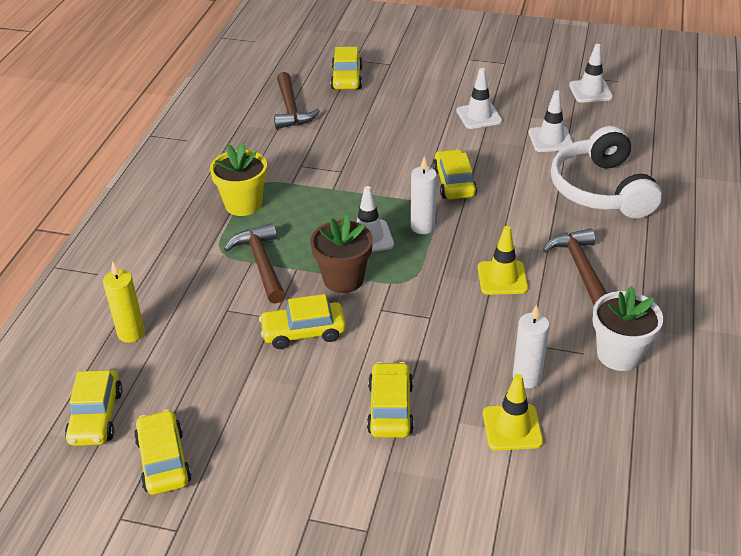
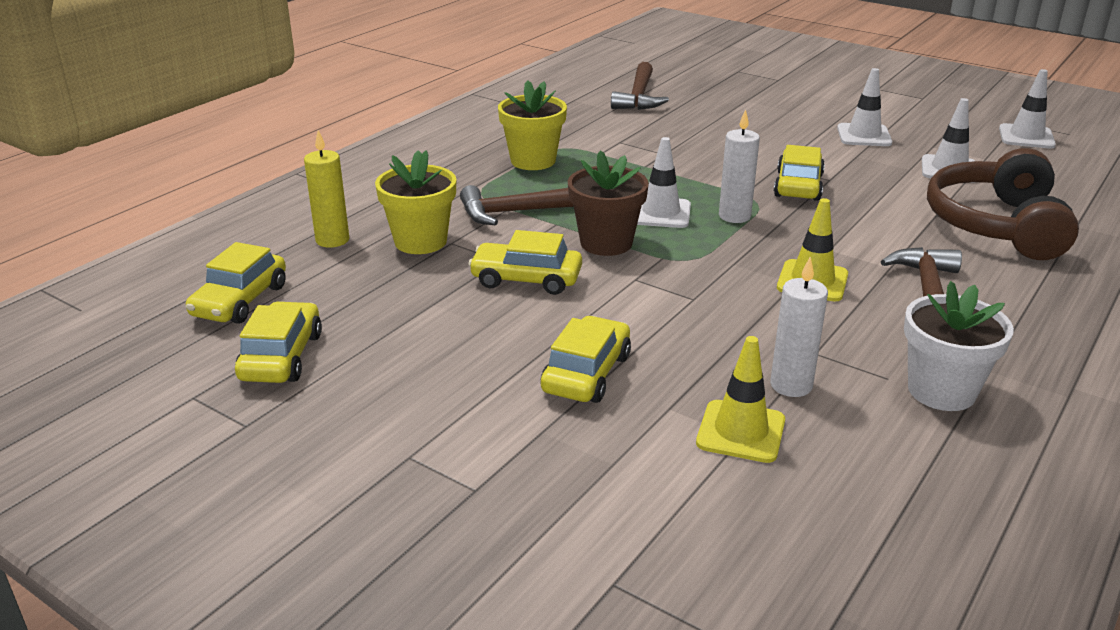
camera: 20 degrees right, 10 degrees down
(202, 315) = (420, 241): none -> yellow flower pot
(261, 264) = (519, 212): brown hammer -> brown hammer turned 105 degrees counterclockwise
(347, 78) = (719, 83): yellow car -> none
(601, 190) = (996, 225): white headphones -> brown headphones

